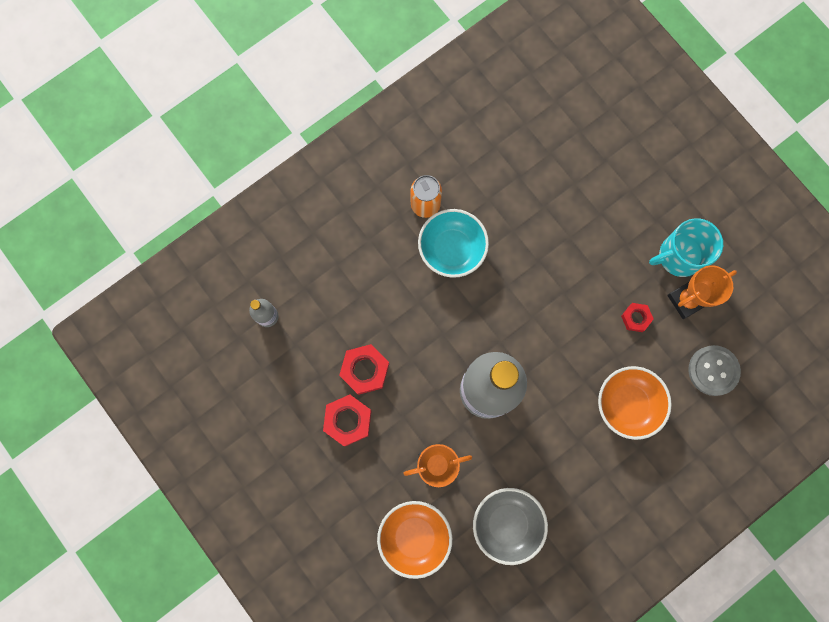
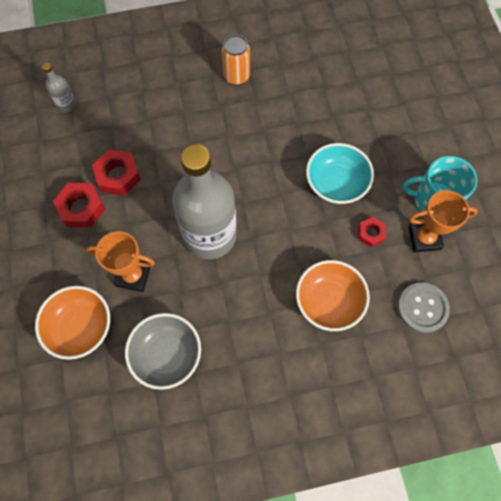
camera: 25 degrees right, 10 degrees down
(452, 249) = (240, 116): turquoise bowl -> turquoise bowl (336, 184)

